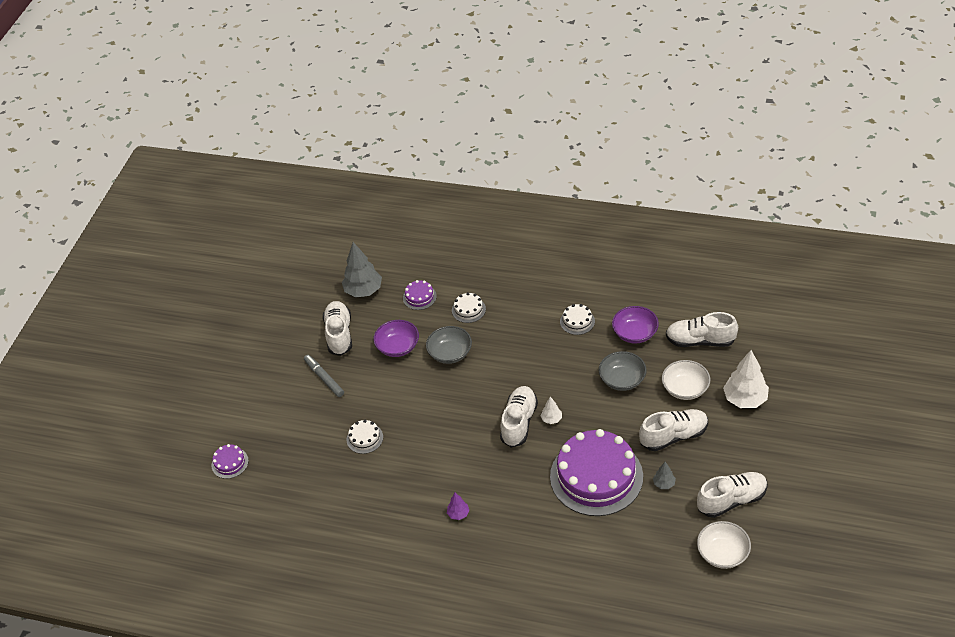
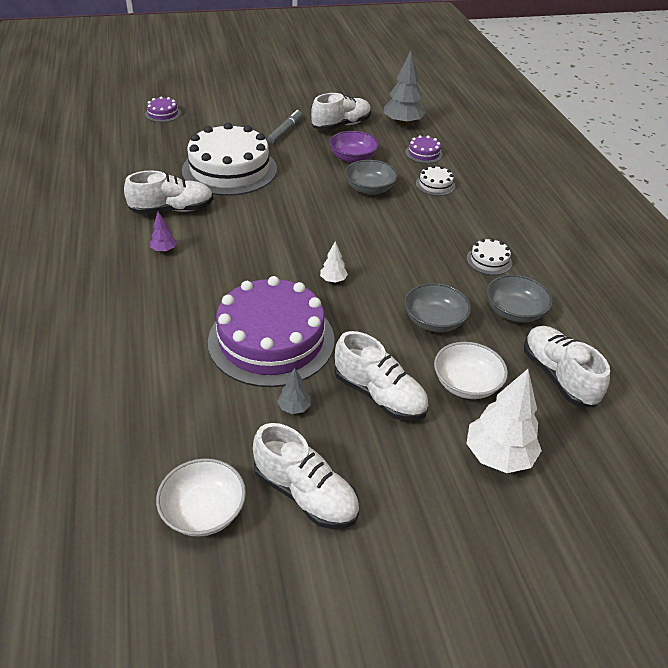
camera: 55 degrees right, 5 degrees down
(364, 438) = (229, 169): white cake -> white cake, size x2.41
(519, 422) = (312, 258): white shoe -> white shoe (172, 210)
(635, 333) = (514, 312): purple bowl -> grey bowl

